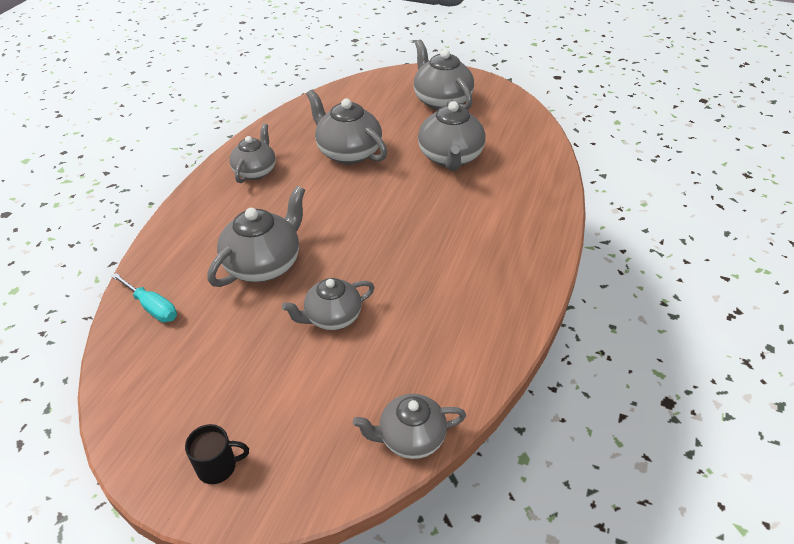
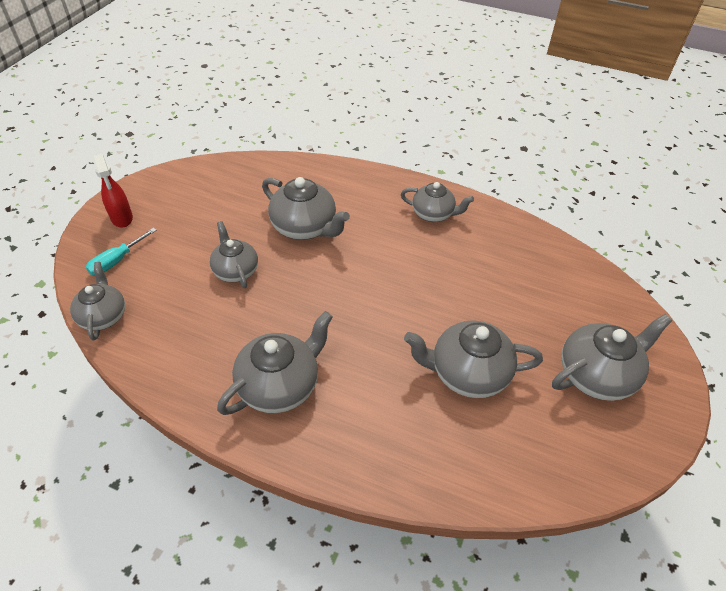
camera: 90 degrees right, 5 degrees up
(152, 307) = (268, 174): turquoise screwdriver -> turquoise screwdriver (117, 261)
(218, 466) = (122, 218): black mug -> red spray bottle
(348, 152) = (470, 280): grey teapot -> grey teapot (280, 385)

